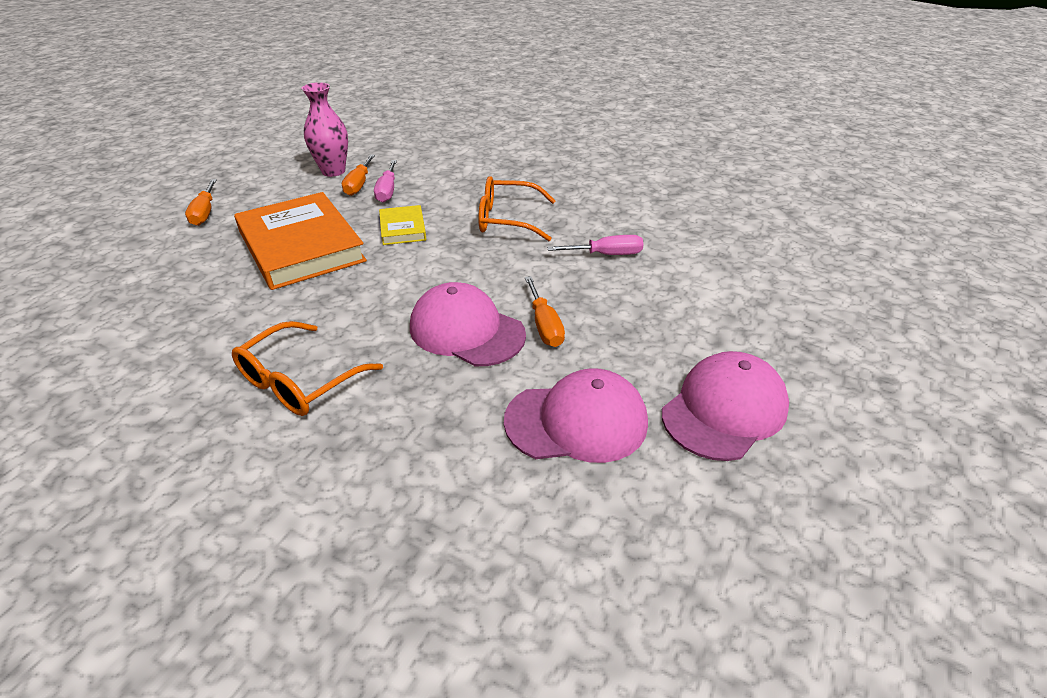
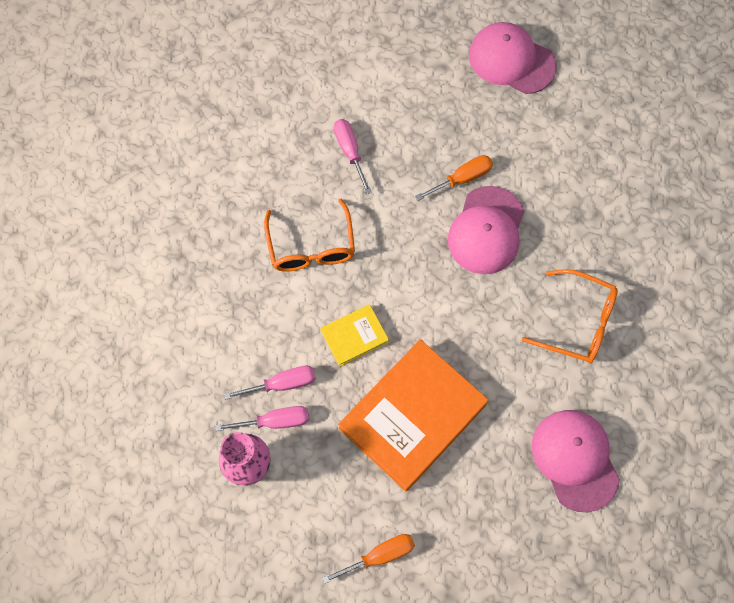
camera: 105 degrees left, 30 degrees up
(359, 184) = (275, 421): orange screwdriver -> pink screwdriver
(576, 421) = (551, 140): pink cap -> pink cap (575, 459)

